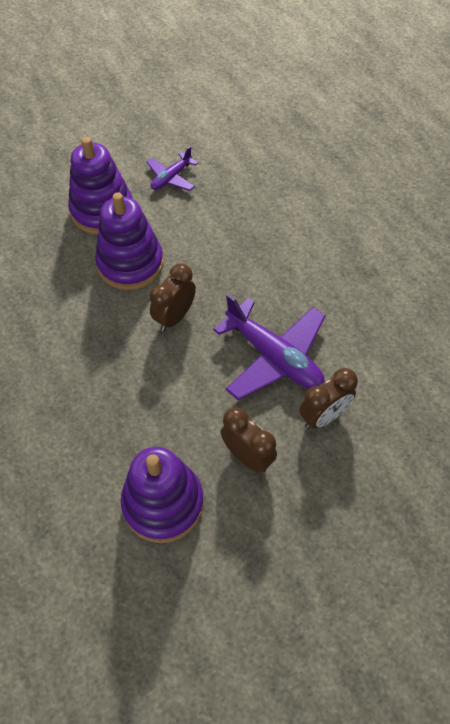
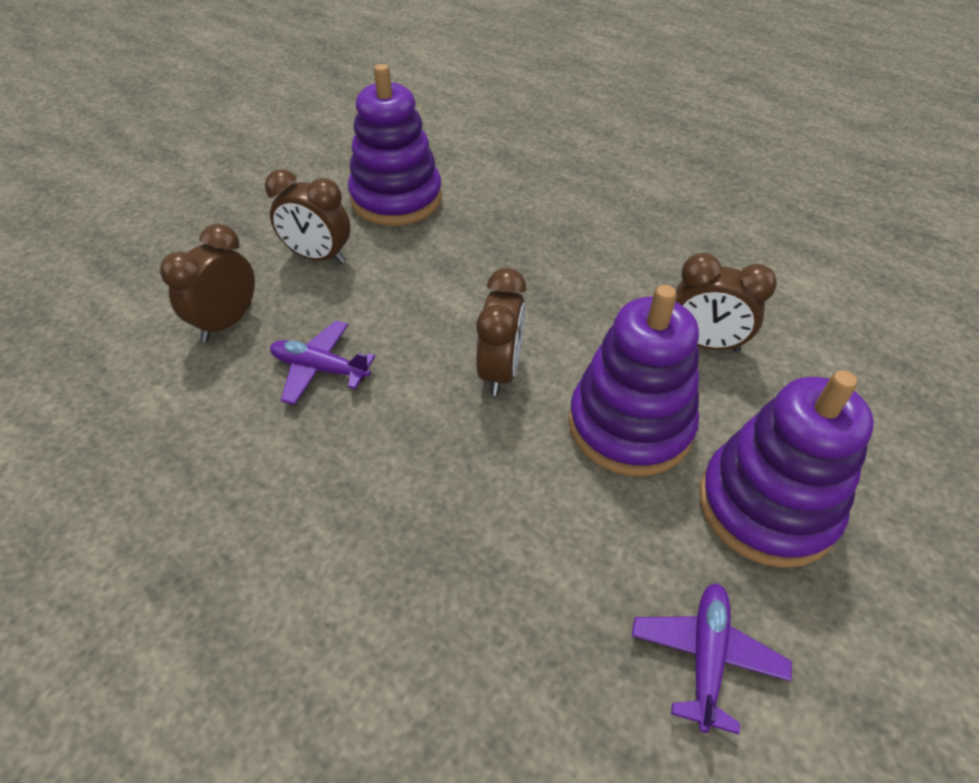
camera: 155 degrees right, 10 degrees down
(53, 291) = (704, 343): none -> brown clock
(274, 357) = (320, 369): purple plane -> purple plane, size x0.54

